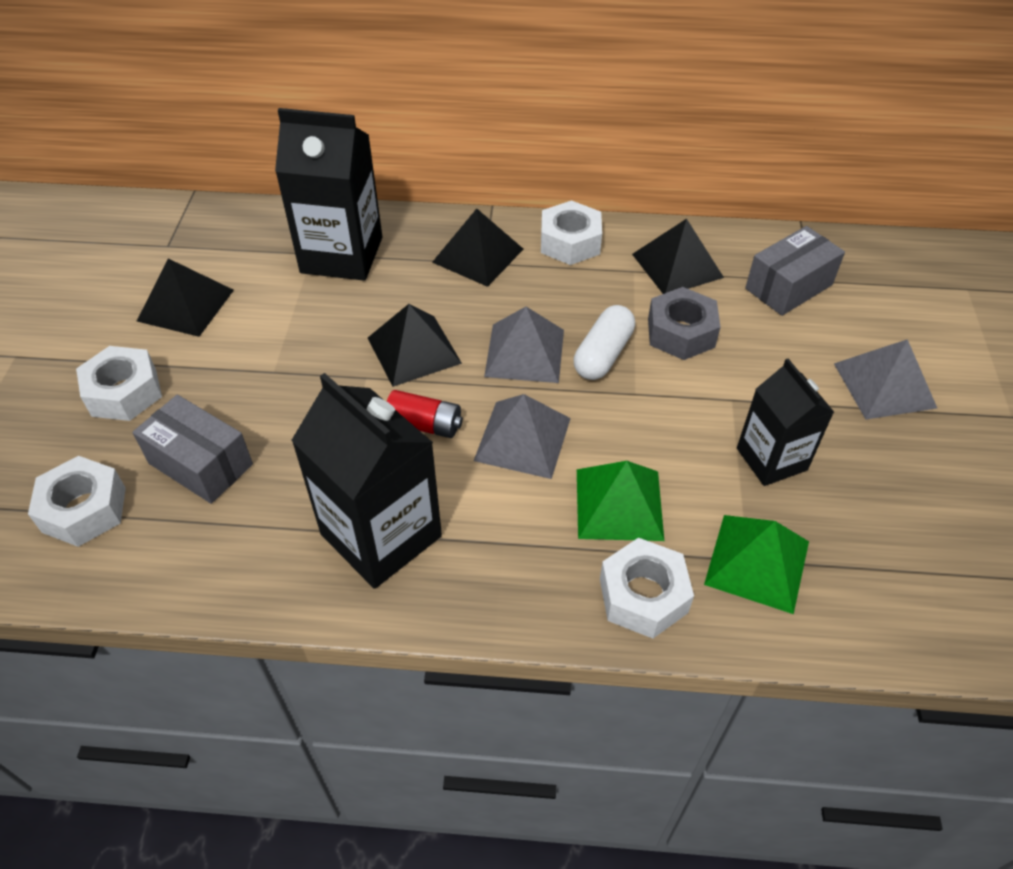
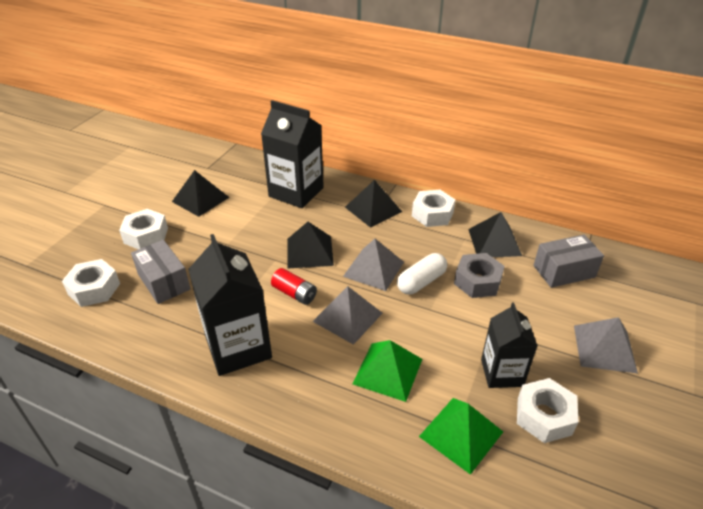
camera: 20 degrees right, 10 degrees down
(643, 595) = (375, 430): white nut -> white nut (544, 416)

